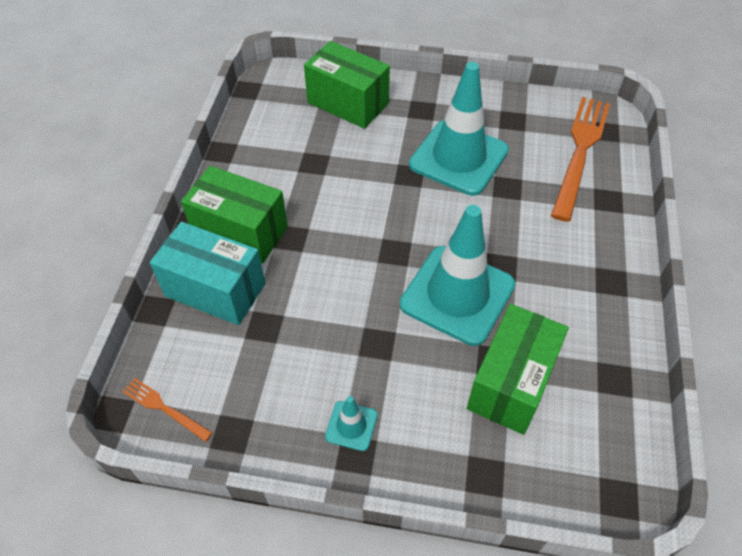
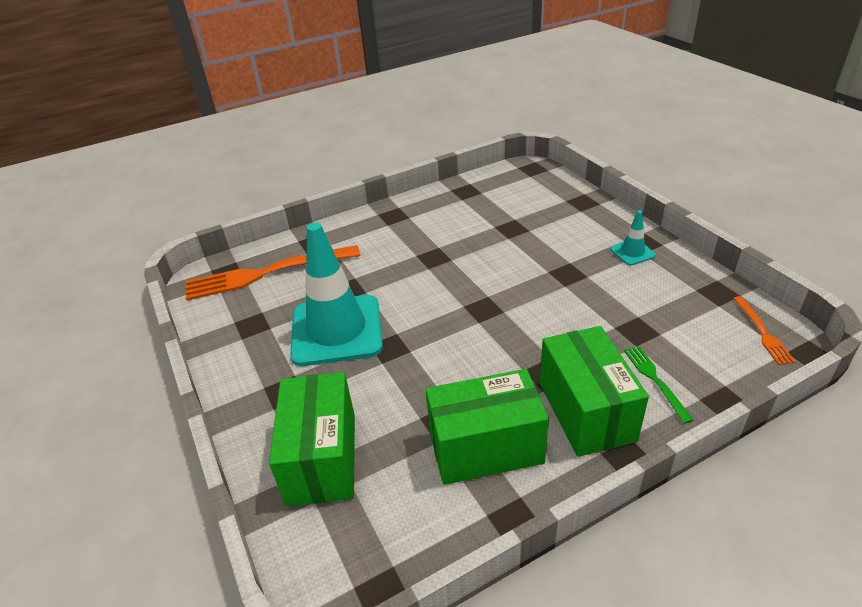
camera: 125 degrees left, 15 degrees down
(215, 290) = (655, 380): turquoise box -> green fork
(457, 295) = (483, 262): turquoise traffic cone -> none
(511, 383) = (517, 217): green box -> green box (485, 448)

